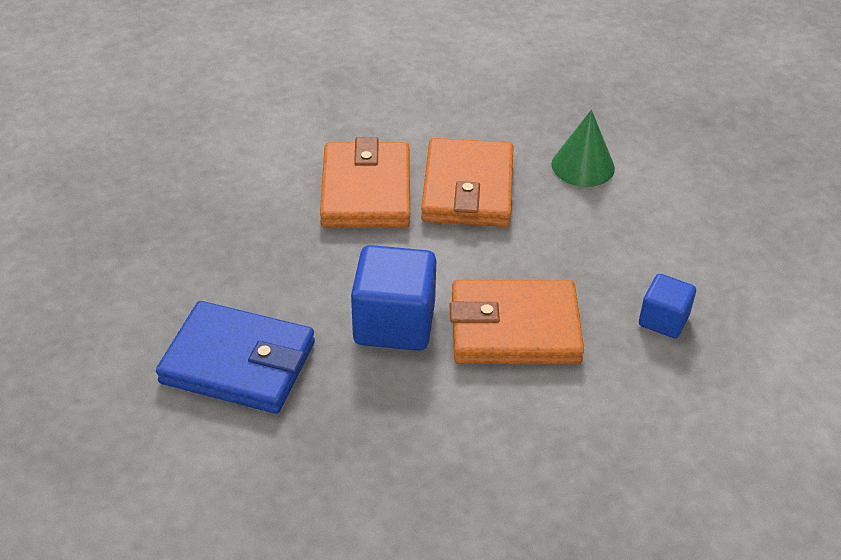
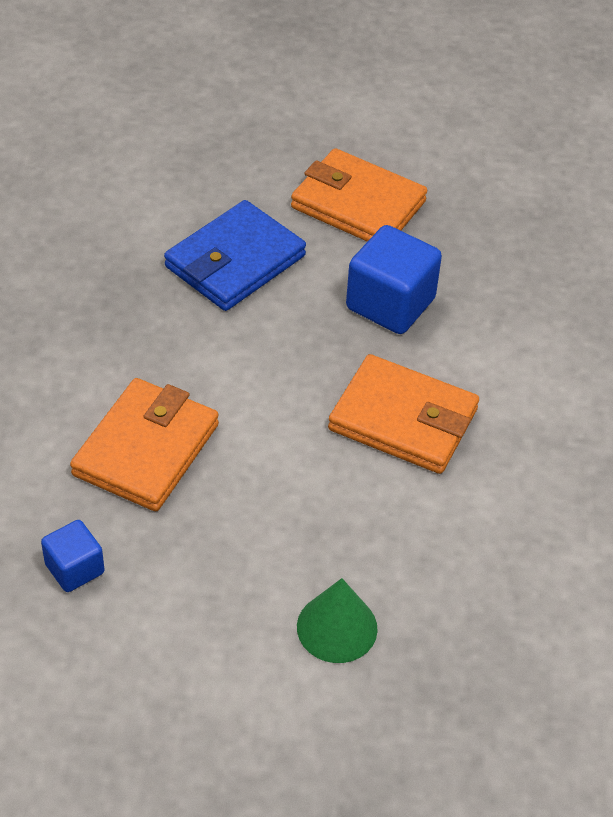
camera: 115 degrees right, 5 degrees up
(394, 323) = (211, 370): blue cube -> blue cube (390, 304)
(468, 189) = (359, 503): orange wallet -> orange wallet (358, 204)

